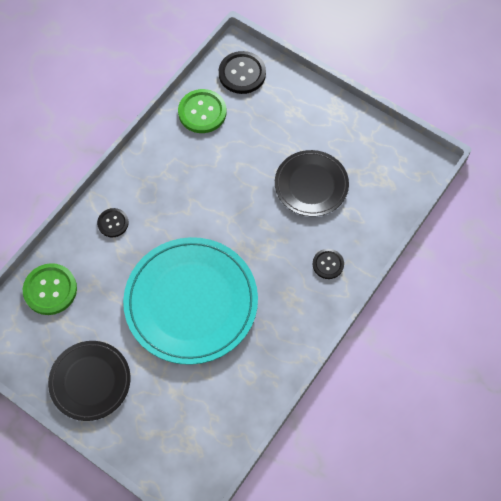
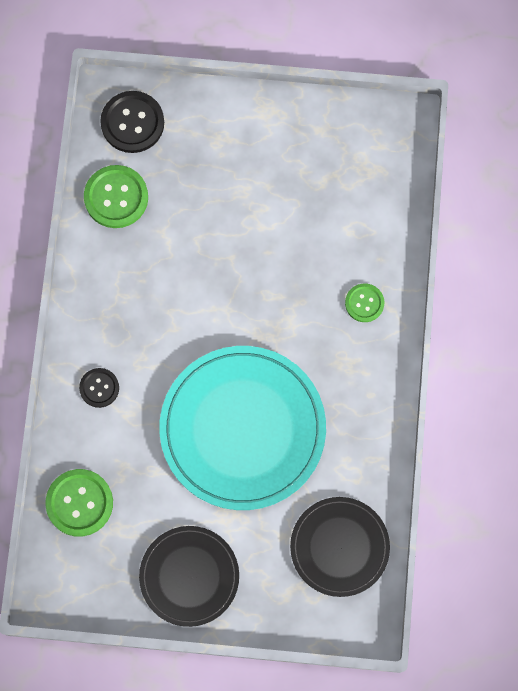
camera: 30 degrees left, 10 degrees up
(311, 185) = (293, 219): black plate -> black plate (339, 547)
(328, 264) = (364, 303): black button -> green button

